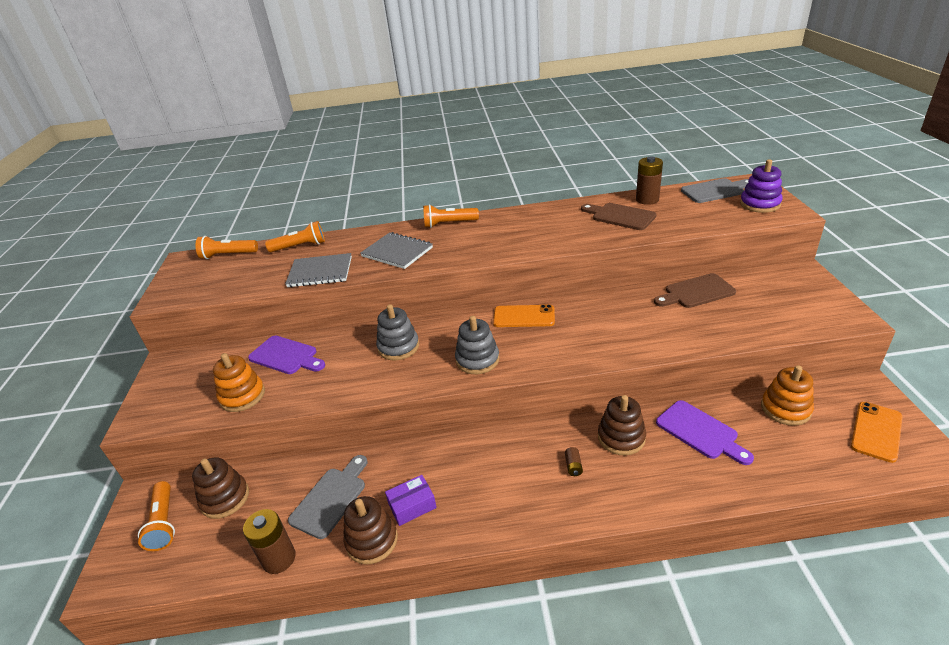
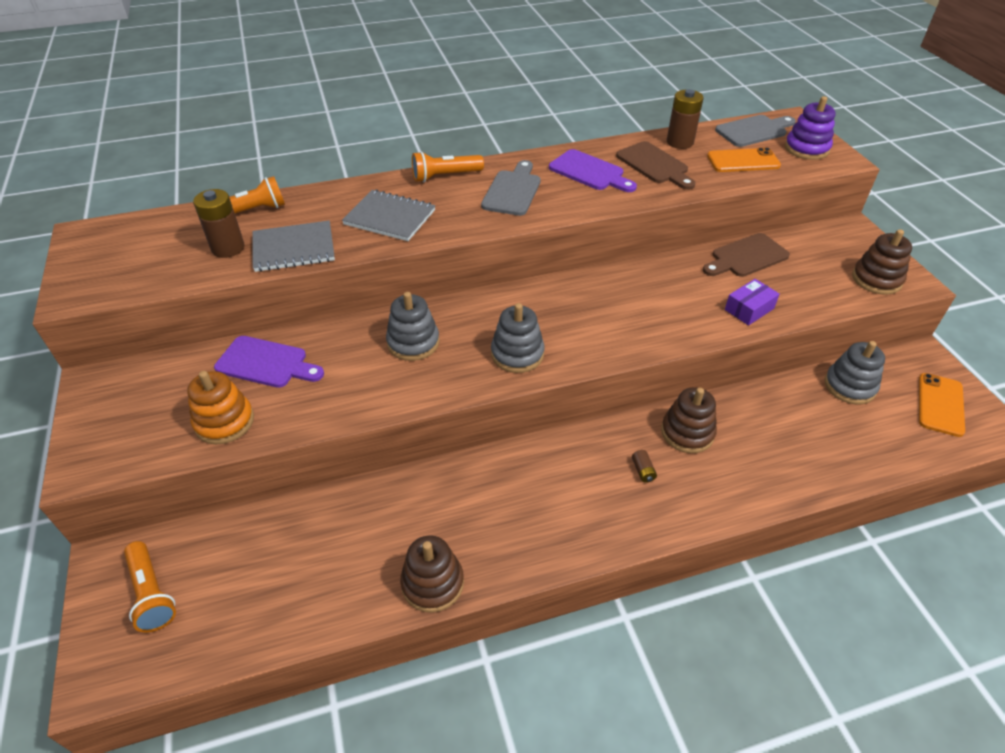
camera: 15 degrees left, 10 degrees up
(225, 498) = (226, 553): brown stacking toy -> brown stacking toy (876, 279)
(228, 255) = (149, 226): orange flashlight -> none
(279, 558) = (323, 619): brown battery -> brown battery (228, 248)
(331, 498) = (366, 538): grey cutting board -> grey cutting board (512, 191)
(412, 506) = (469, 536): purple box -> purple box (749, 309)
(524, 316) = (558, 295): orange phone -> orange phone (743, 161)
(620, 216) = (654, 165): brown cutting board -> brown cutting board turned 150 degrees counterclockwise
(700, 432) = (769, 419): purple cutting board -> purple cutting board (589, 172)
(785, 409) = (849, 386): orange stacking toy -> grey stacking toy

